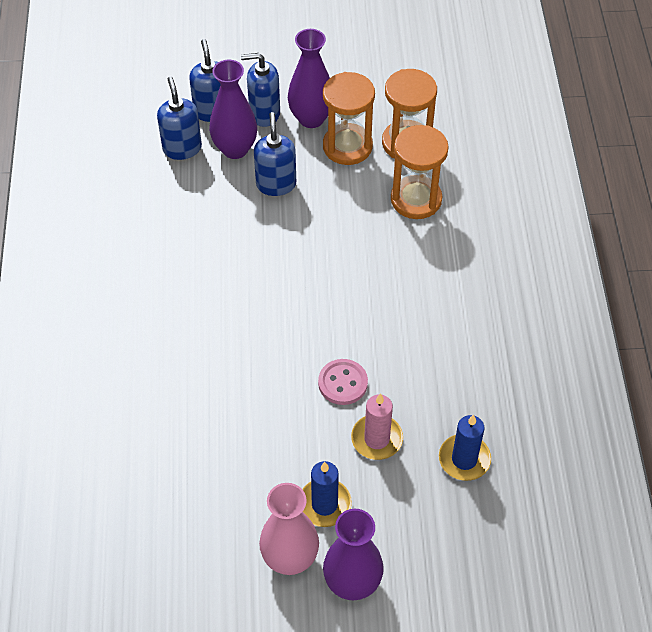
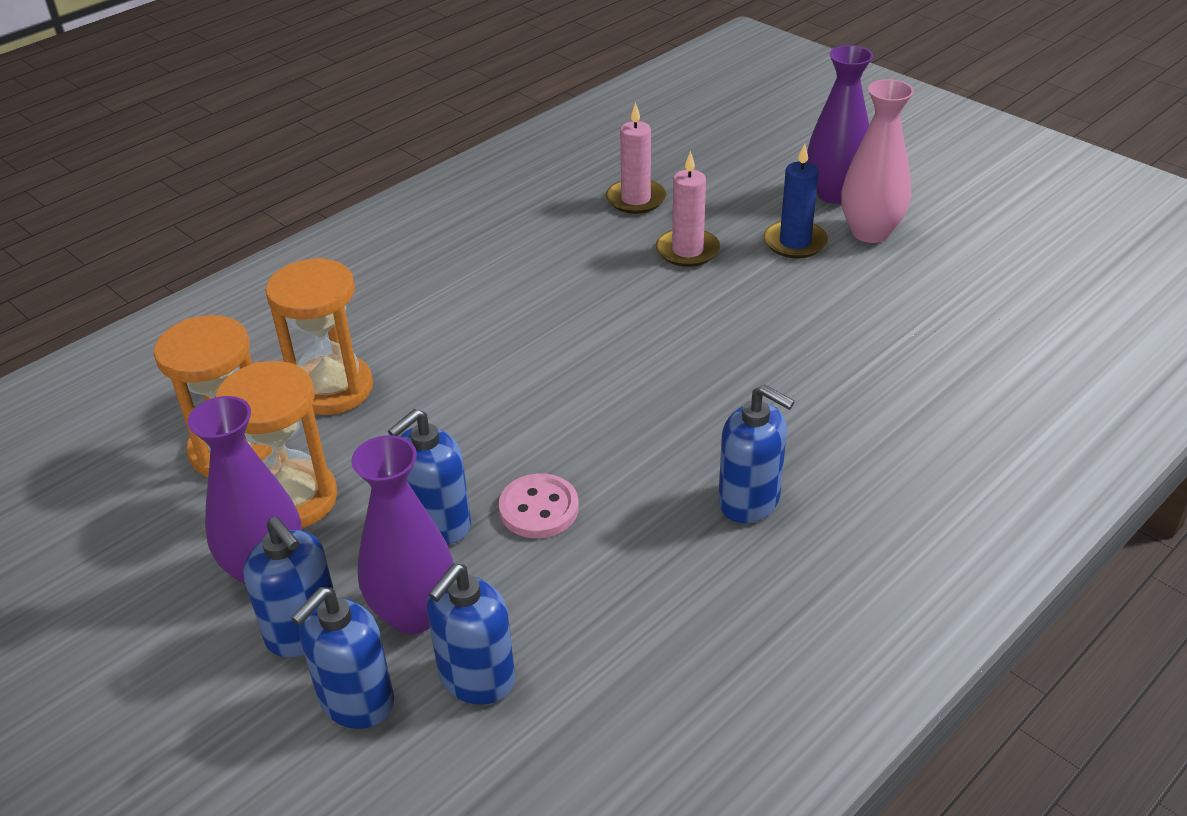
camera: 130 degrees left, 15 degrees down
(161, 298) = (749, 501): none -> blue soap dispenser
(343, 383) = (658, 301): pink button -> pink button (539, 508)
(464, 459) = (636, 199): blue candle -> pink candle

